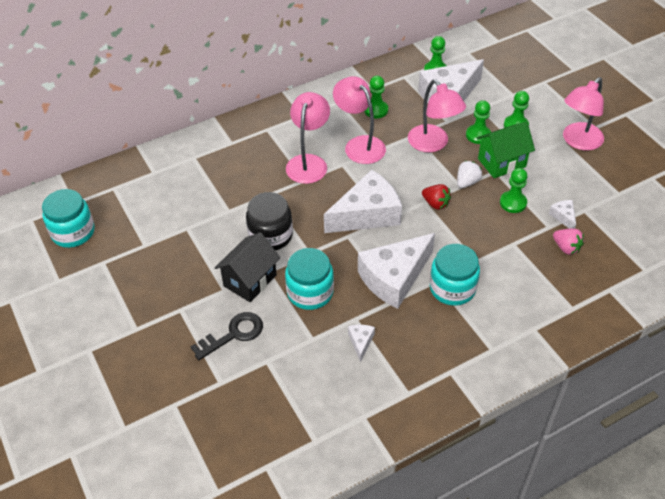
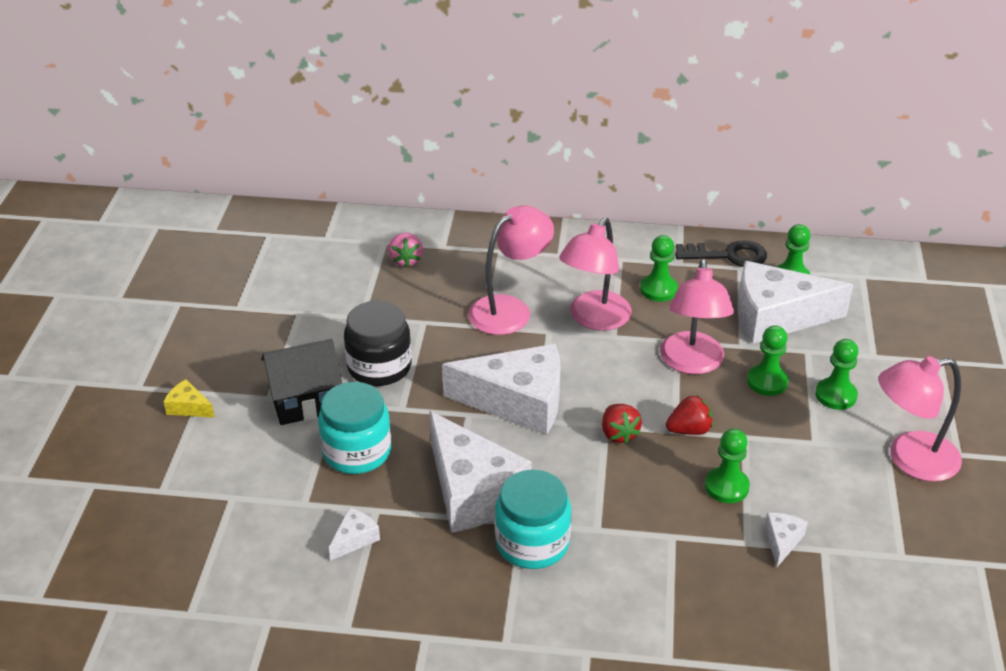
camera: 35 degrees right, 10 degrees down
(73, 232) = (182, 259): turquoise jar -> none
(182, 323) = (188, 407): none -> yellow cheese
(233, 334) = (227, 449): black key -> black key (728, 256)
(359, 145) = (594, 319): pink lamp -> pink lamp turned 150 degrees counterclockwise
(394, 278) = (472, 491): white cheese -> white cheese turned 120 degrees counterclockwise
(467, 182) = (689, 430): white strawberry -> red strawberry
(501, 163) = (764, 430): green house -> none
(566, 248) = (743, 581): pink strawberry -> pink strawberry (406, 260)

